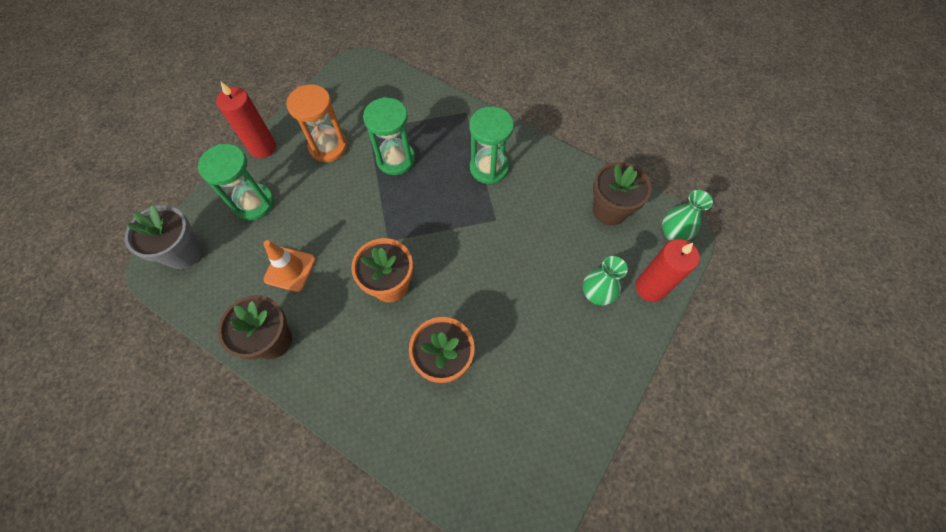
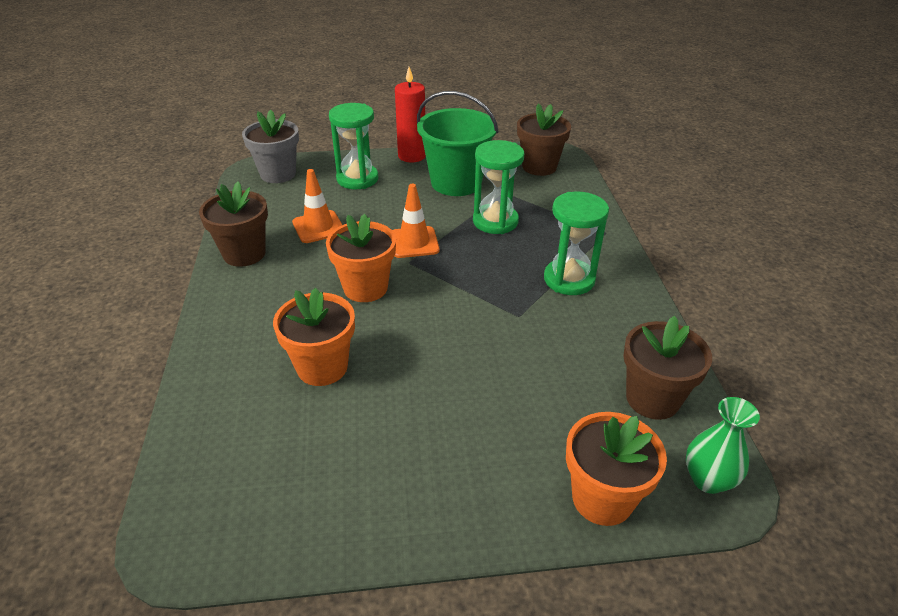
camera: 50 degrees right, 25 degrees down
(328, 147) = (456, 183): orange hourglass -> green bucket
(362, 86) = (539, 167): none -> brown flower pot
(370, 222) = (414, 242): none -> orange traffic cone
(596, 294) = (531, 448): green vase -> none
(650, 288) = (602, 498): red candle -> orange flower pot

